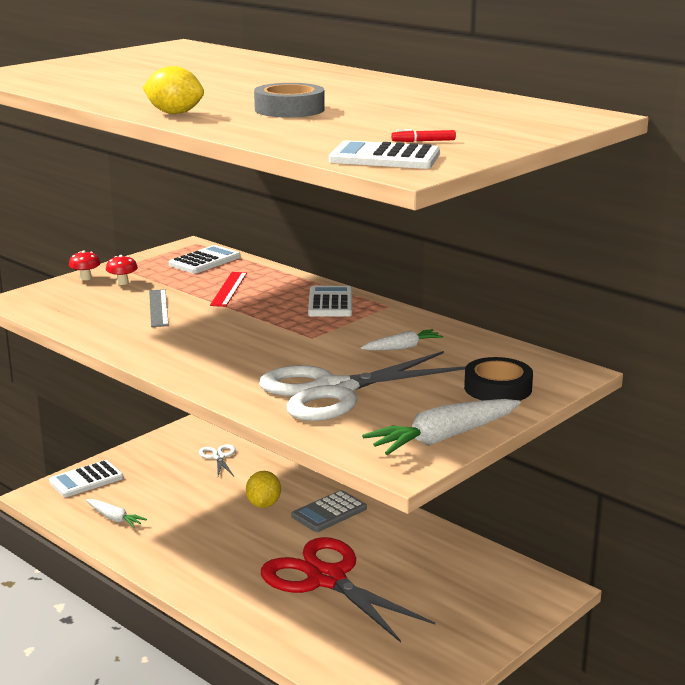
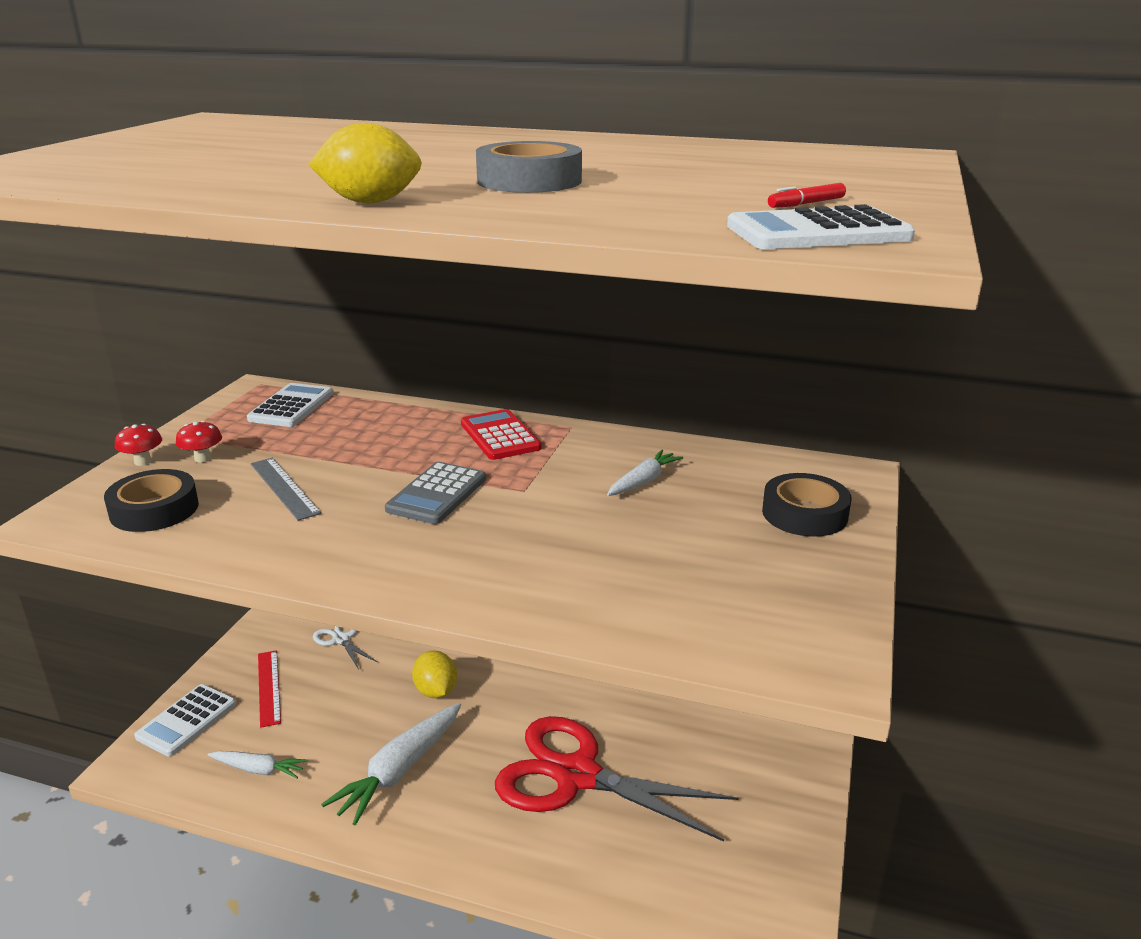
camera: 25 degrees left, 5 degrees up
(72, 305) = (154, 509): none -> black tape
(229, 289) = (356, 441): red ruler -> red ruler (269, 687)
(329, 512) = (518, 680): grey calculator -> grey calculator (437, 494)
(330, 303) = (500, 436): white calculator -> red calculator
(334, 390) = (627, 566): white scissors -> none
(444, 438) = (828, 606): white carrot -> white carrot (400, 770)

